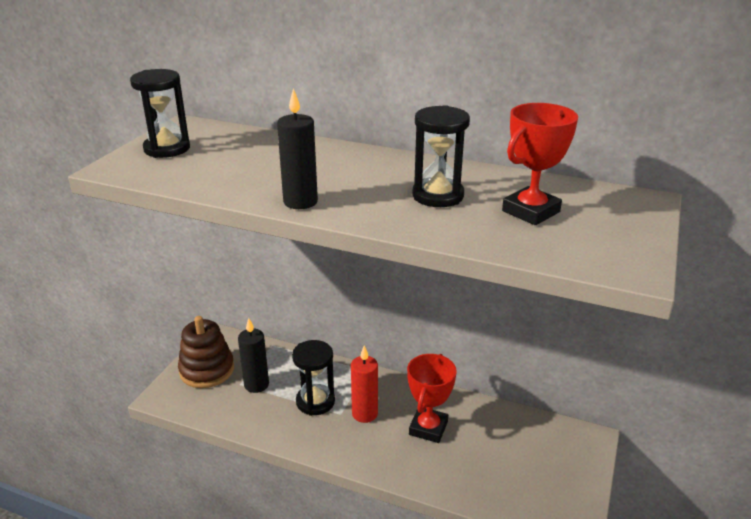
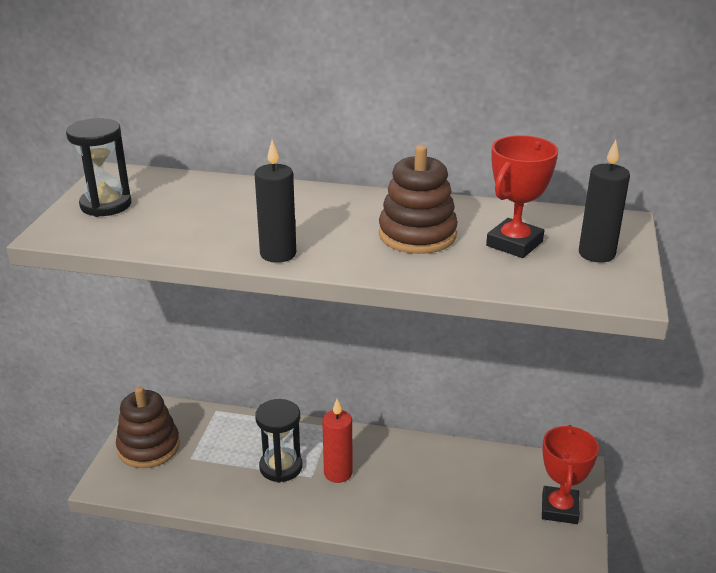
camera: 10 degrees left, 0 degrees up
(256, 384) = (210, 456): black candle -> black candle (596, 254)
(428, 428) = (409, 480): red trophy -> red trophy (559, 509)
(438, 196) = (417, 235): black hourglass -> brown stacking toy

